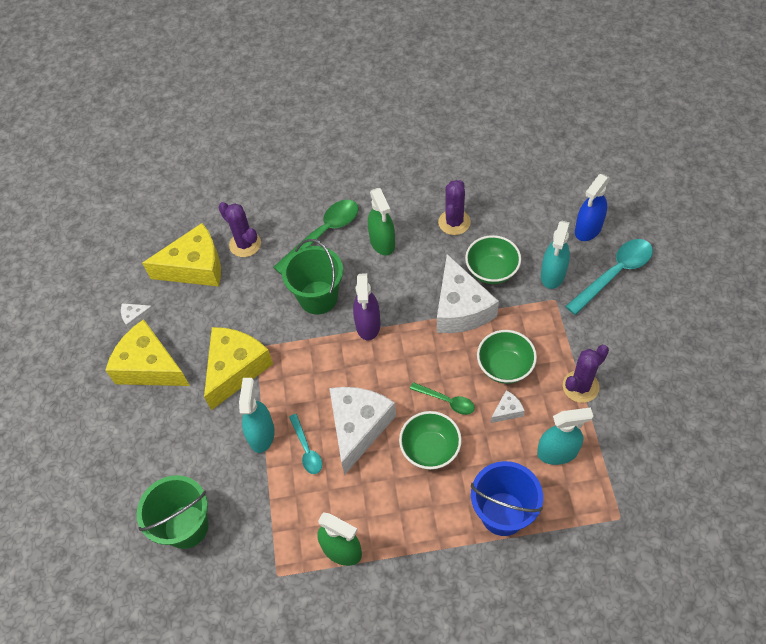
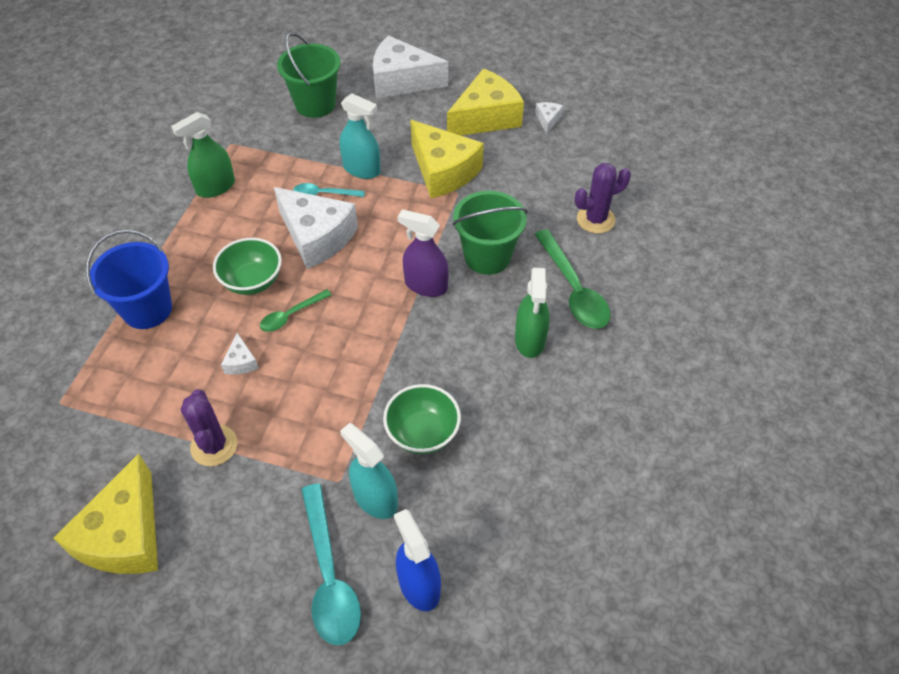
camera: 110 degrees right, 5 degrees down
(195, 267) = (586, 174): yellow cheese -> yellow cheese (125, 535)
(382, 242) = (530, 340): green spray bottle -> green spray bottle turned 90 degrees counterclockwise
(454, 222) = (520, 426): purple cactus -> none
(460, 308) = (391, 377): white cheese -> white cheese (402, 81)
(505, 367) = (290, 384): green bowl -> none
(557, 452) = (164, 384): turquoise spray bottle -> none

